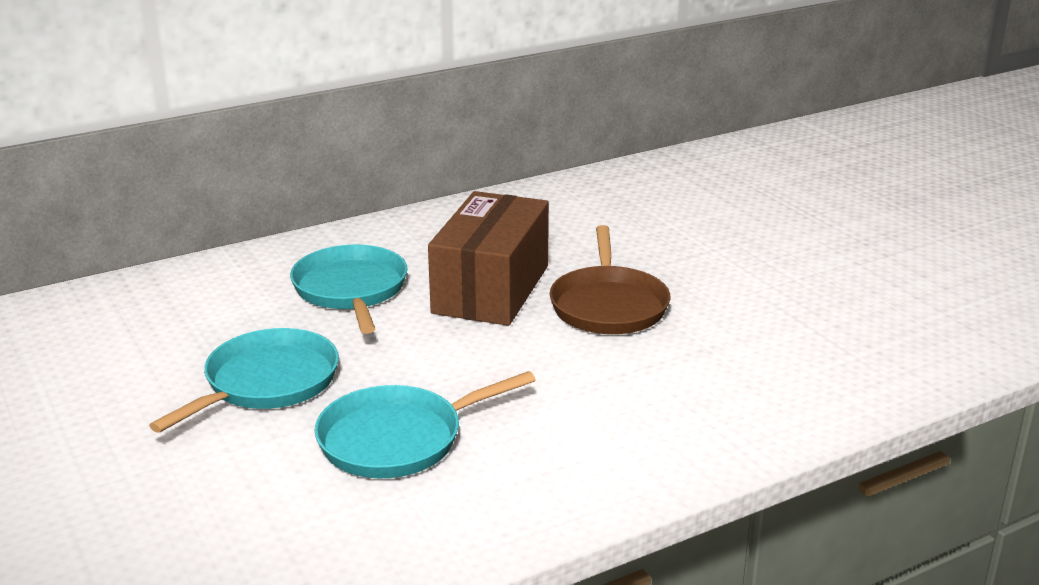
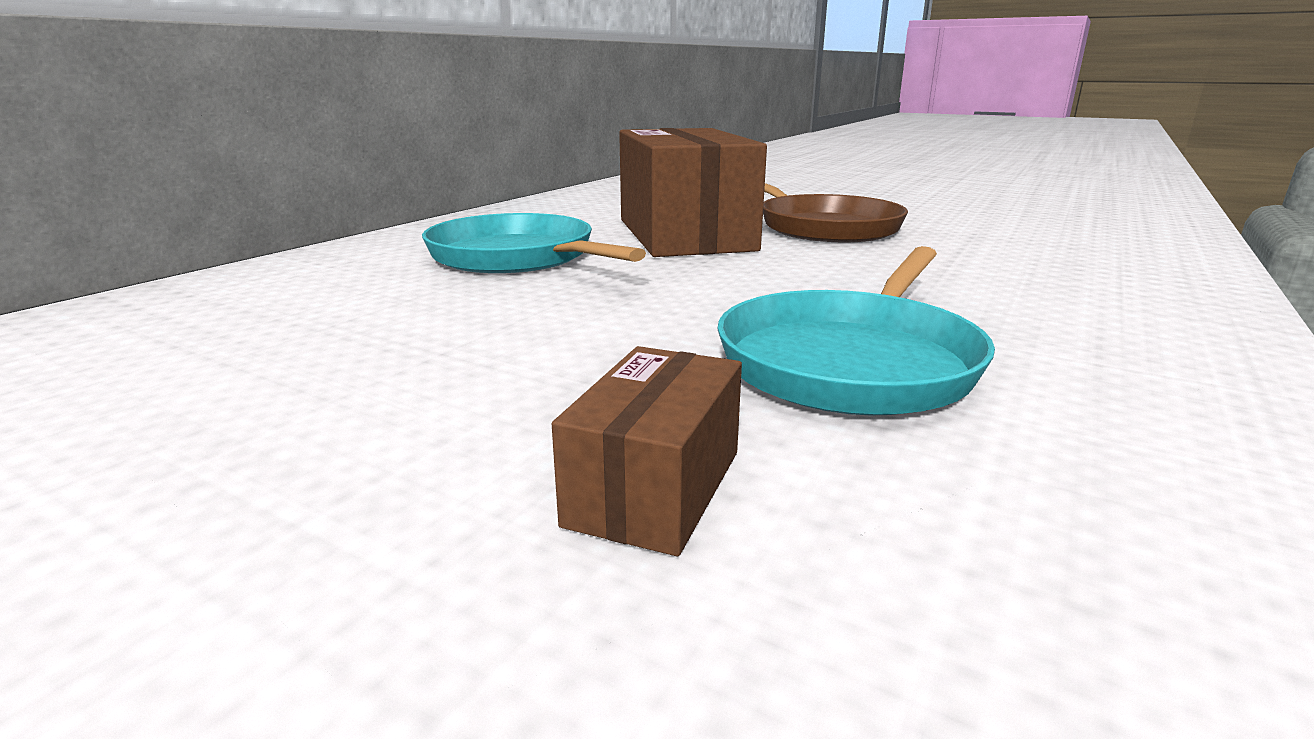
camera: 30 degrees left, 5 degrees down
(227, 473) = (655, 487): none -> brown box
(267, 383) = (532, 350): turquoise pan -> none

